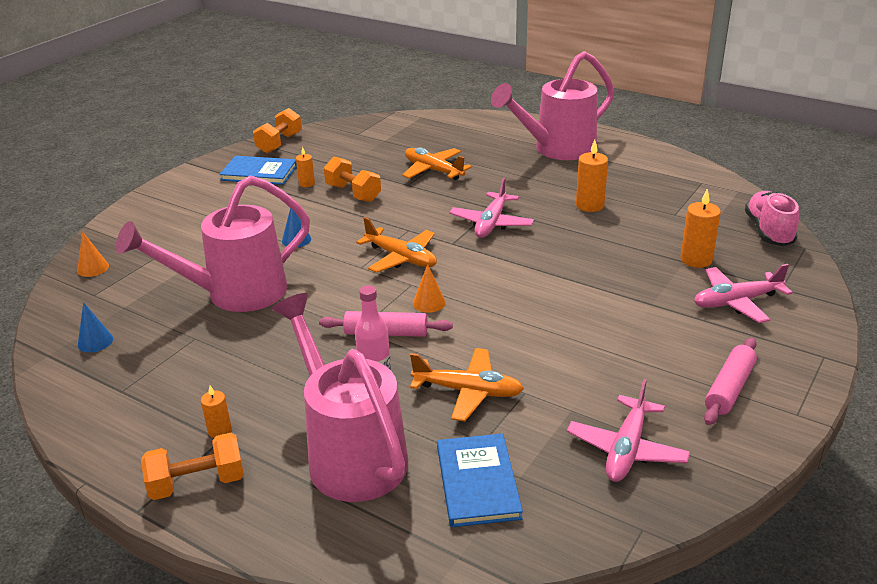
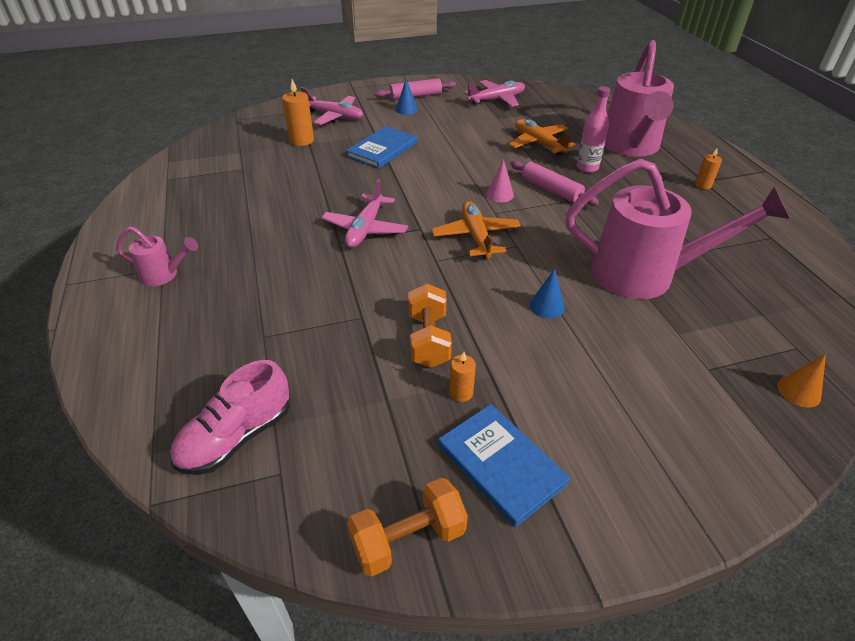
camera: 140 degrees left, 10 degrees up
(95, 341) = (794, 289): blue cone -> blue cone (406, 109)
(197, 483) = (726, 168): orange dumbbell -> none
(429, 303) = (499, 194): orange cone -> pink cone
(433, 170) = (310, 322): orange plane -> none
(477, 482) = (577, 116): blue book -> blue book (382, 149)
(491, 223) = (365, 229): pink plane -> pink plane turned 135 degrees clockwise
(557, 149) = (164, 275): pink watering can -> pink watering can, size x0.46
(589, 205) = (272, 204): orange candle -> none
(768, 231) = (227, 133): pink shoe -> pink shoe (237, 437)

